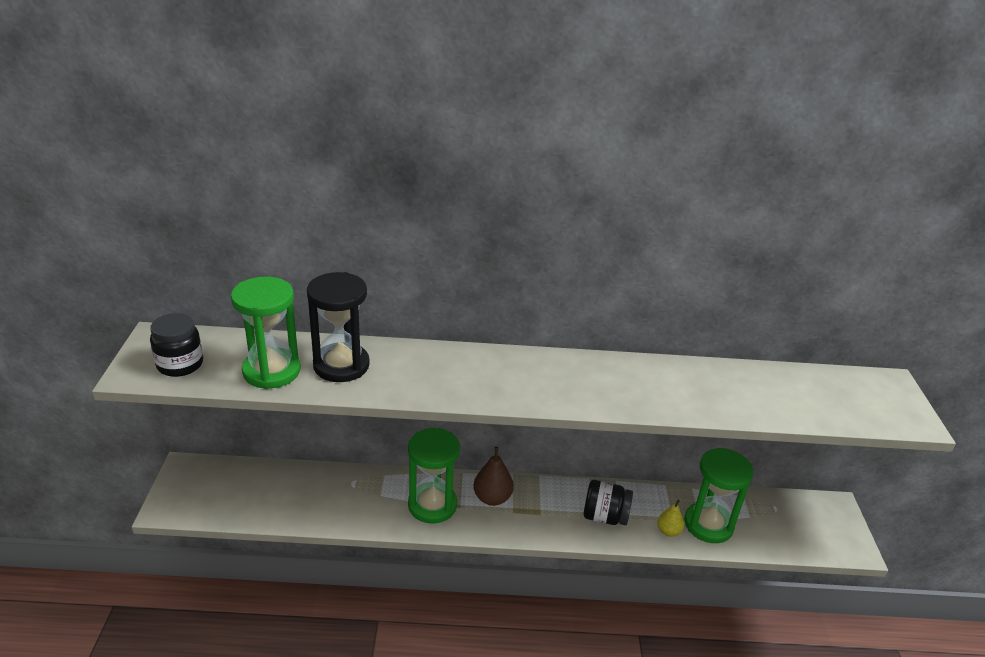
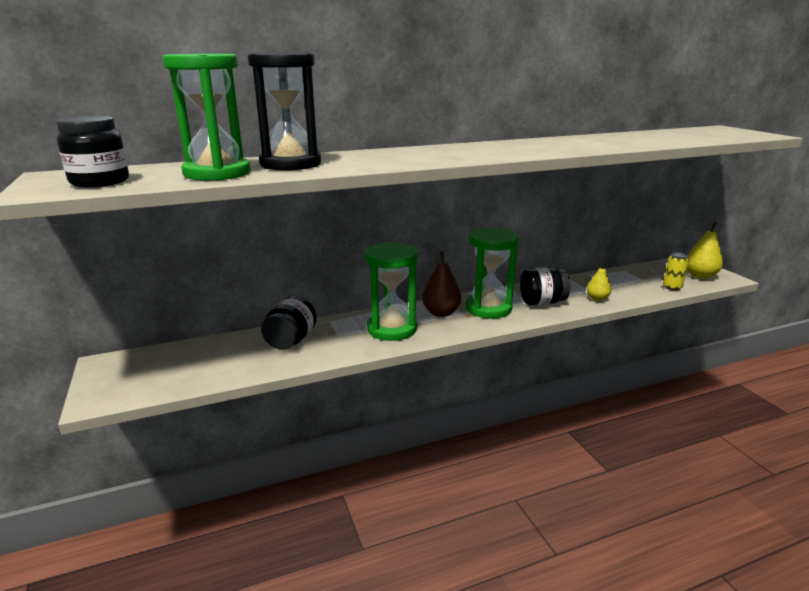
camera: 20 degrees left, 10 degrees down
(337, 490) = (291, 341): none -> black jar
(708, 524) = (620, 289): green hourglass -> green hourglass (488, 308)
(771, 542) = (672, 287): none -> yellow can
(824, 534) = (700, 276): none -> yellow pear

